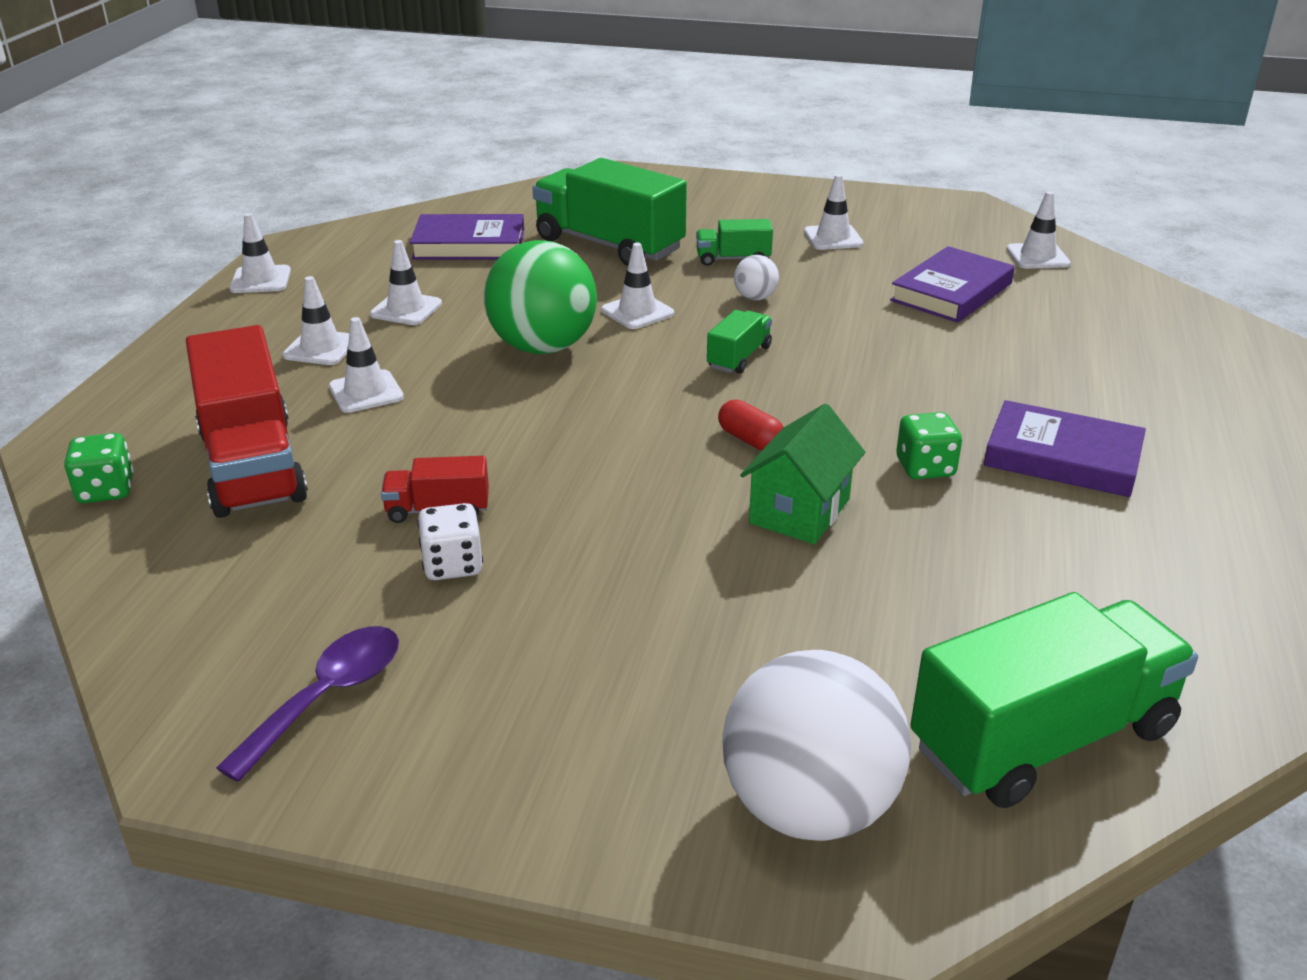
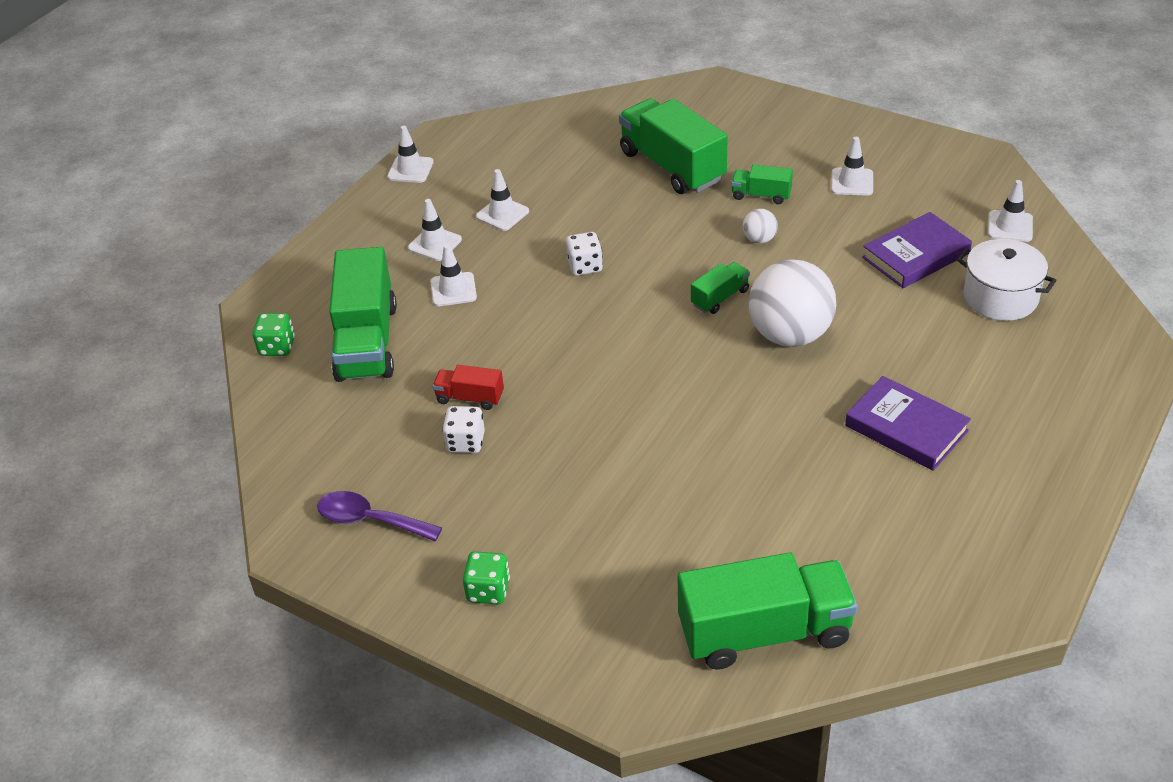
camera: 20 degrees right, 10 degrees up
(252, 465) = (367, 342): red truck -> green truck
(328, 696) = (370, 520): purple spoon -> purple spoon turned 120 degrees counterclockwise
(469, 245) = (567, 152): purple book -> none
(543, 347) = (585, 266): green ball -> white dice
(637, 312) = (665, 241): white traffic cone -> none
(750, 440) = (693, 375): red capsule -> none
(800, 511) = (699, 441): green house -> none
(809, 807) = (606, 644): white ball -> white ball (790, 335)
(925, 468) = (803, 420): green dice -> green dice (488, 590)
(1076, 318) = (1000, 297): none -> white pot

